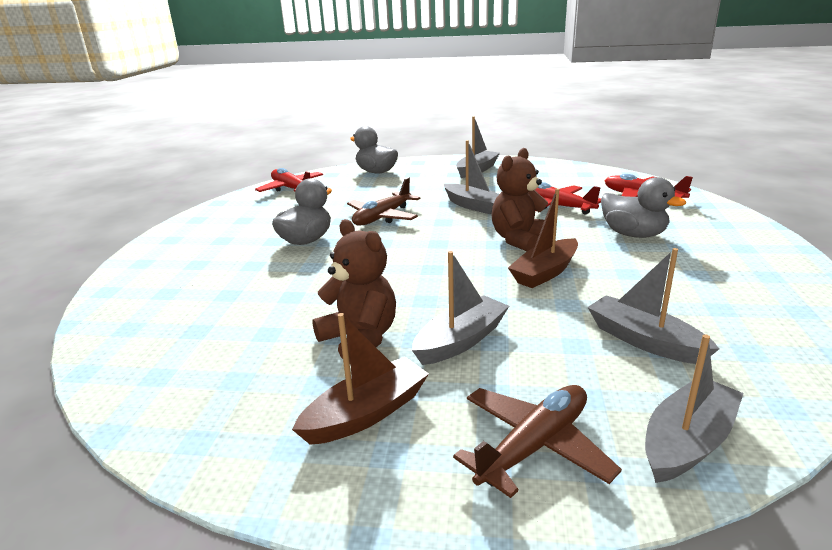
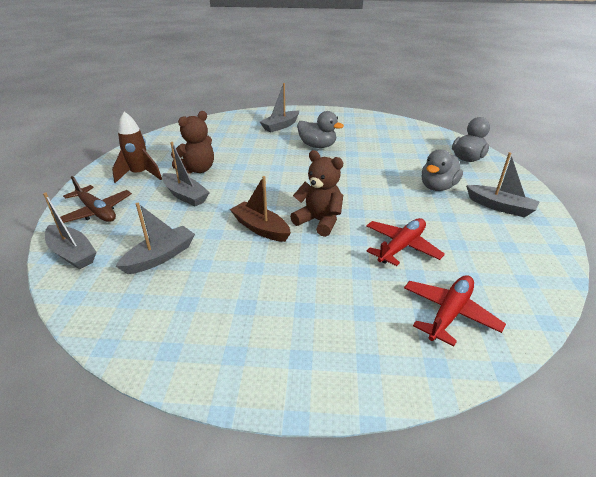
camera: 85 degrees right, 10 degrees up
(292, 189) = (411, 132): red plane -> none
(366, 413) = (140, 174): brown boat -> brown rocket
(382, 217) = (360, 166): brown plane -> none
(473, 206) = (392, 203): grey boat -> grey boat (280, 126)
(633, 234) = (333, 284): grey duck -> grey duck (437, 187)

